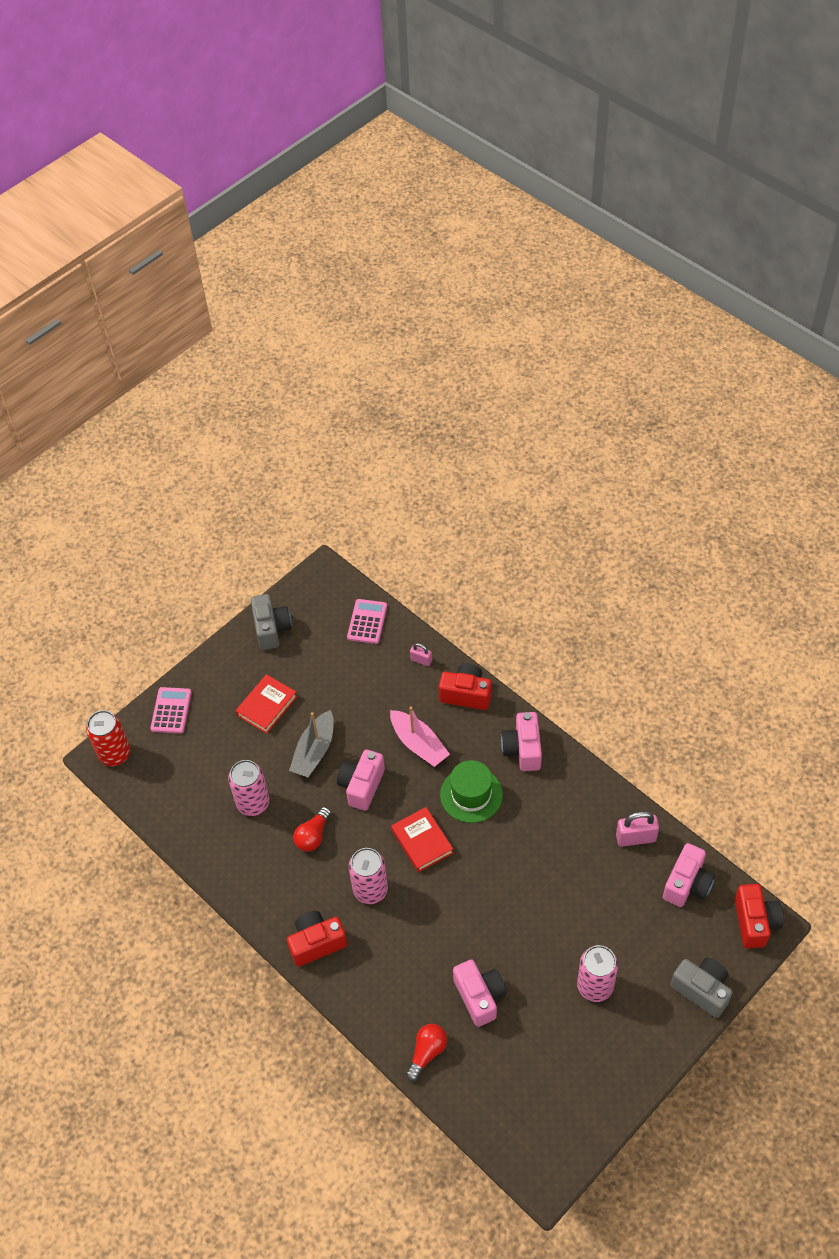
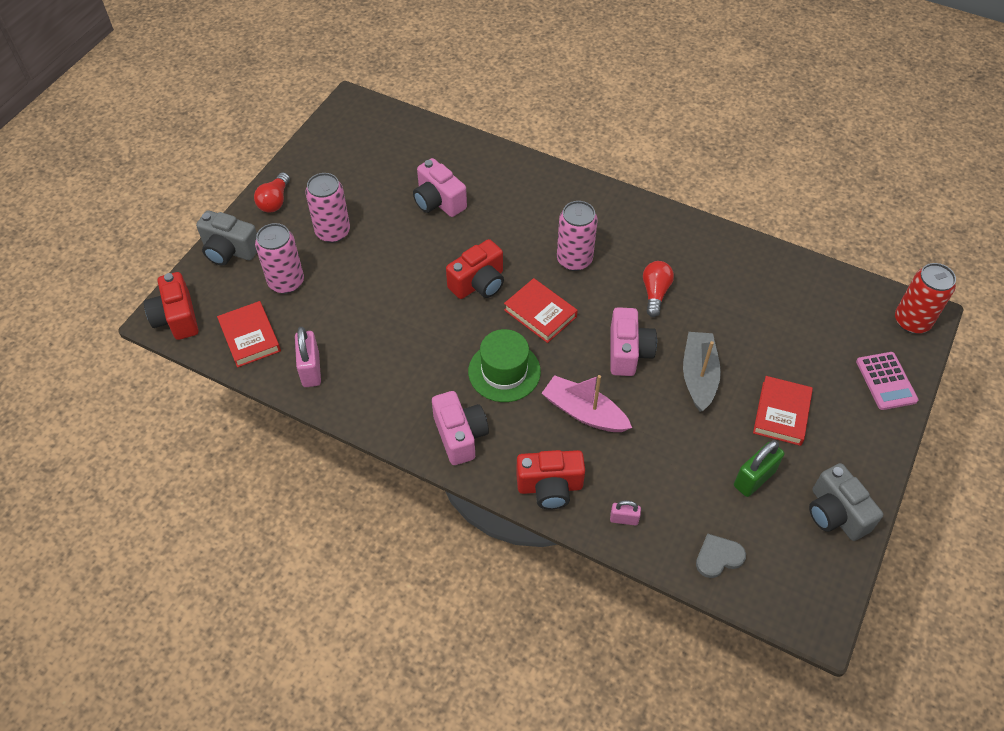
camera: 160 degrees right, 0 degrees up
(253, 803) = (734, 308): pink can -> pink can (286, 282)
(314, 665) = (754, 478): none -> green padlock
(317, 943) = (605, 208): red camera -> red camera (478, 283)
(367, 622) = (718, 557): pink calculator -> grey heart
(427, 1052) = (472, 155): red light bulb -> red light bulb (275, 201)
(635, 838) = (311, 369): pink padlock -> pink padlock turned 75 degrees counterclockwise
(687, 884) = (250, 337): pink camera -> red book

